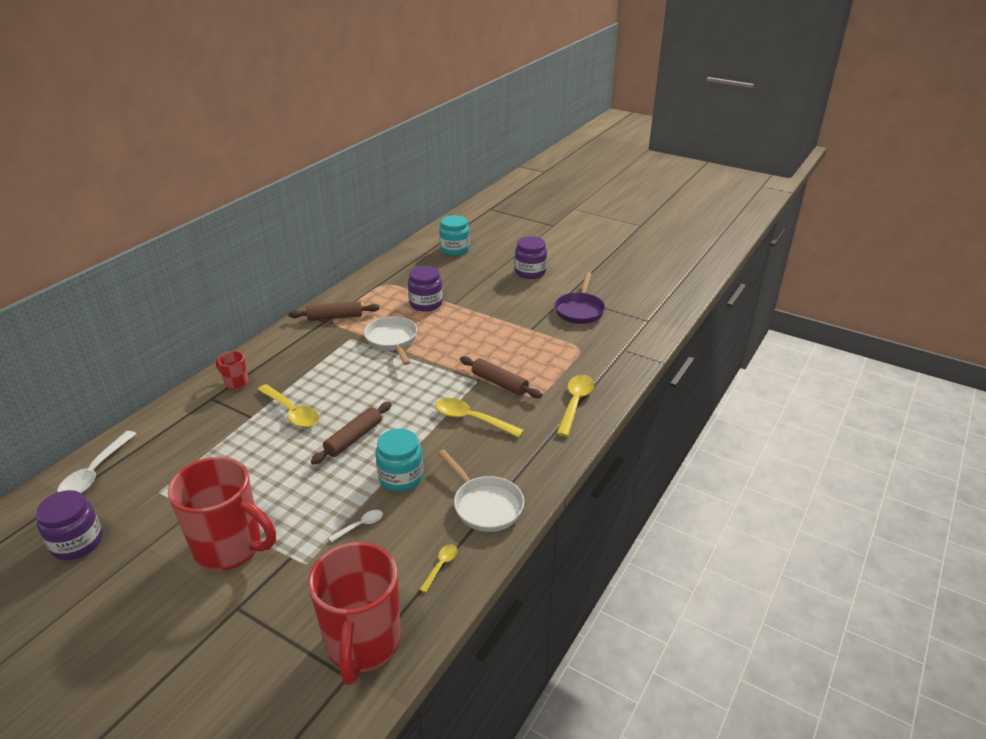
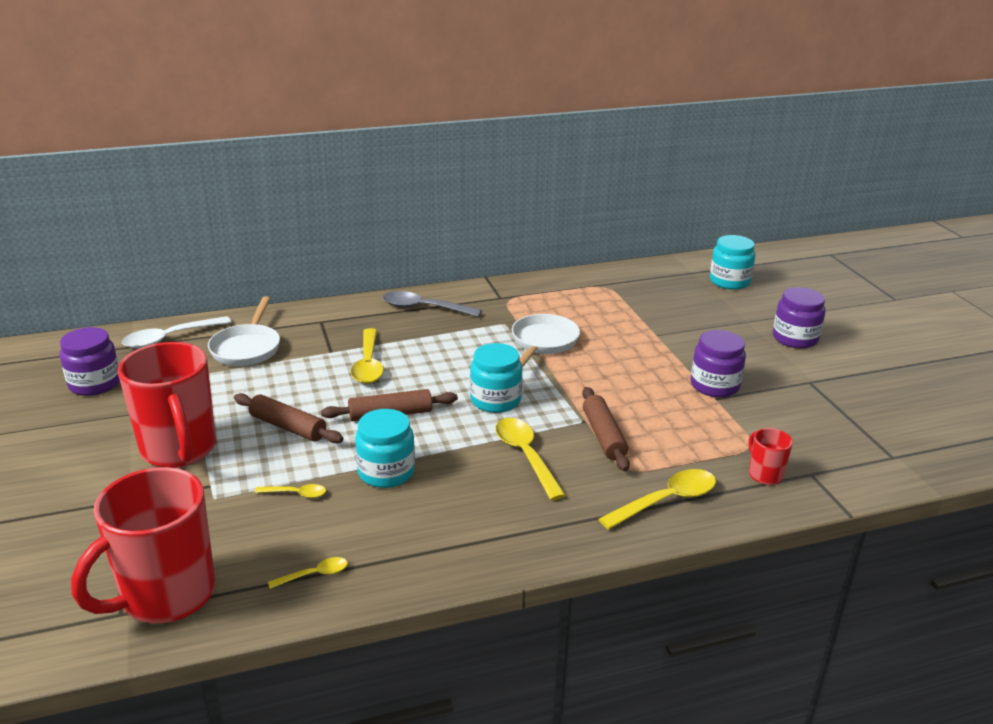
camera: 40 degrees right, 5 degrees down
(236, 383) = (355, 318): red mug -> red mug (764, 475)
(279, 353) = (424, 308): none -> grey spoon
(335, 317) = (515, 298): brown rolling pin -> brown rolling pin (288, 427)
(360, 525) = (296, 494): white spoon -> yellow spoon
(410, 393) = (495, 400): none -> turquoise jar
(426, 303) = (625, 322): purple jar -> purple jar (714, 385)
(485, 505) = (429, 546): white pan -> white pan (247, 348)
(579, 310) = (808, 405): purple pan -> none

